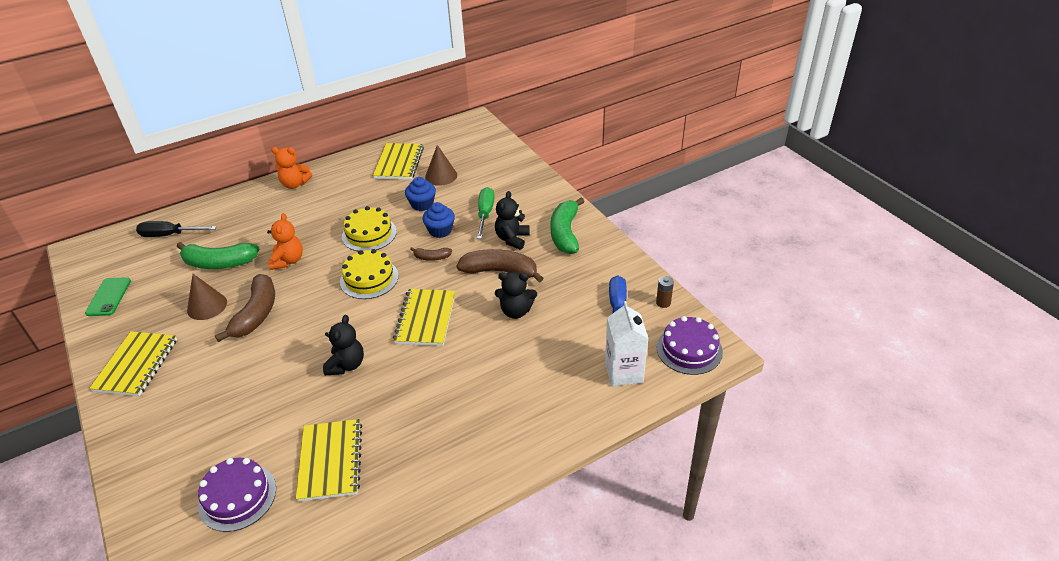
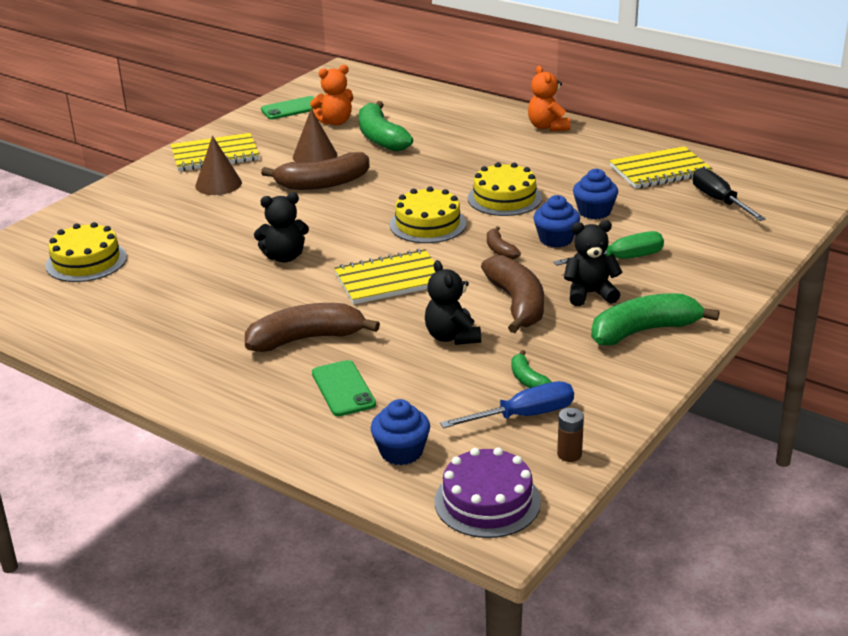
camera: 65 degrees right, 10 degrees down
(169, 235) = (400, 99): black screwdriver -> black screwdriver (719, 201)
(237, 497) = (86, 261): purple cake -> yellow cake
(288, 260) = (416, 170): orange teddy bear -> orange teddy bear (335, 122)
(330, 461) = (150, 293): yellow notebook -> none
(441, 176) = (666, 205): brown cone -> brown cone (218, 184)
(467, 382) = (306, 339): none -> brown banana
(540, 380) = (343, 389): none -> green phone
(583, 294) = (528, 380): none -> green banana
(623, 372) = (401, 452): white carton -> blue cupcake

